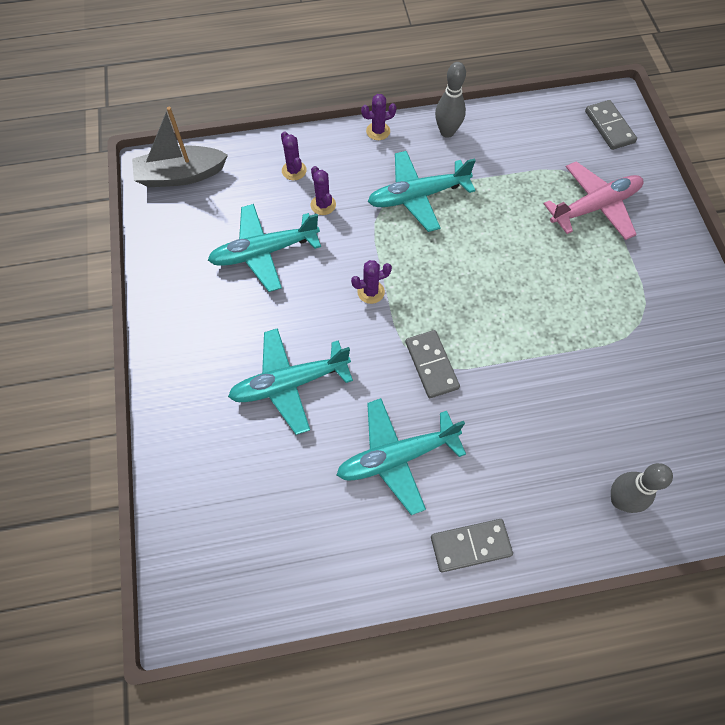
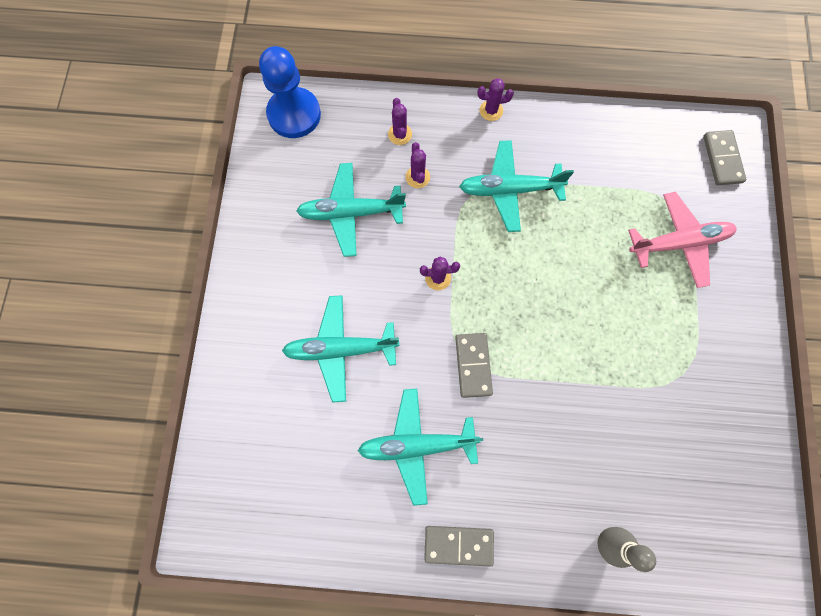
camera: 15 degrees right, 10 degrees up
(181, 175) = (294, 114): grey boat -> blue pawn
(447, 132) = (558, 127): grey bowling pin -> none

